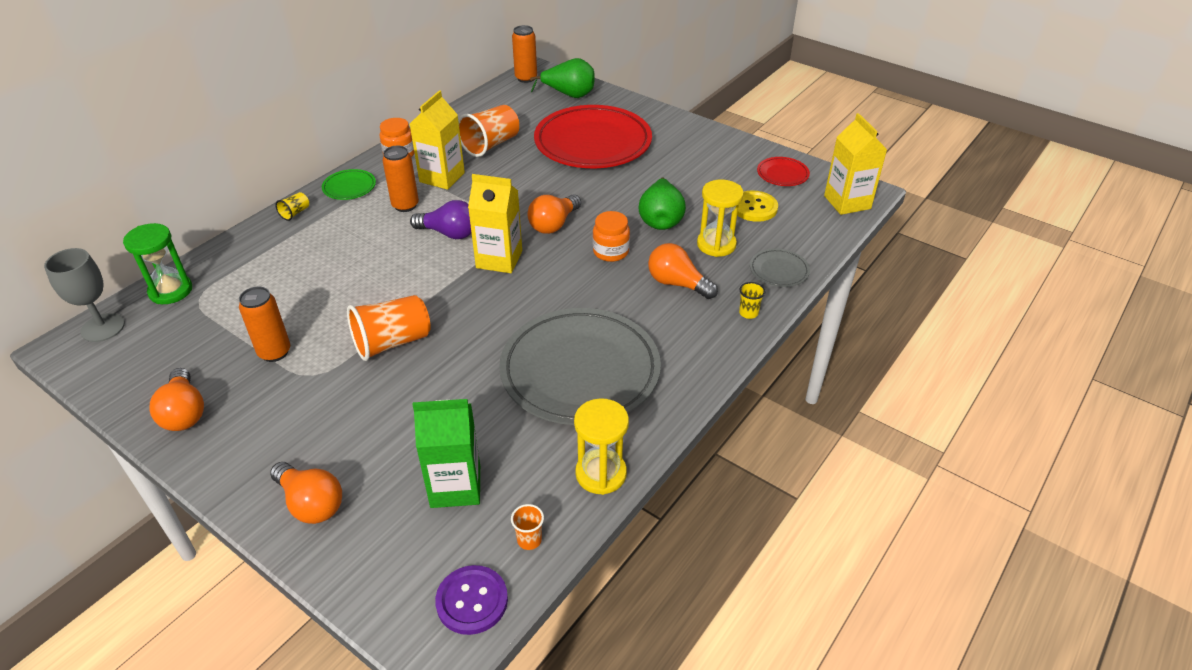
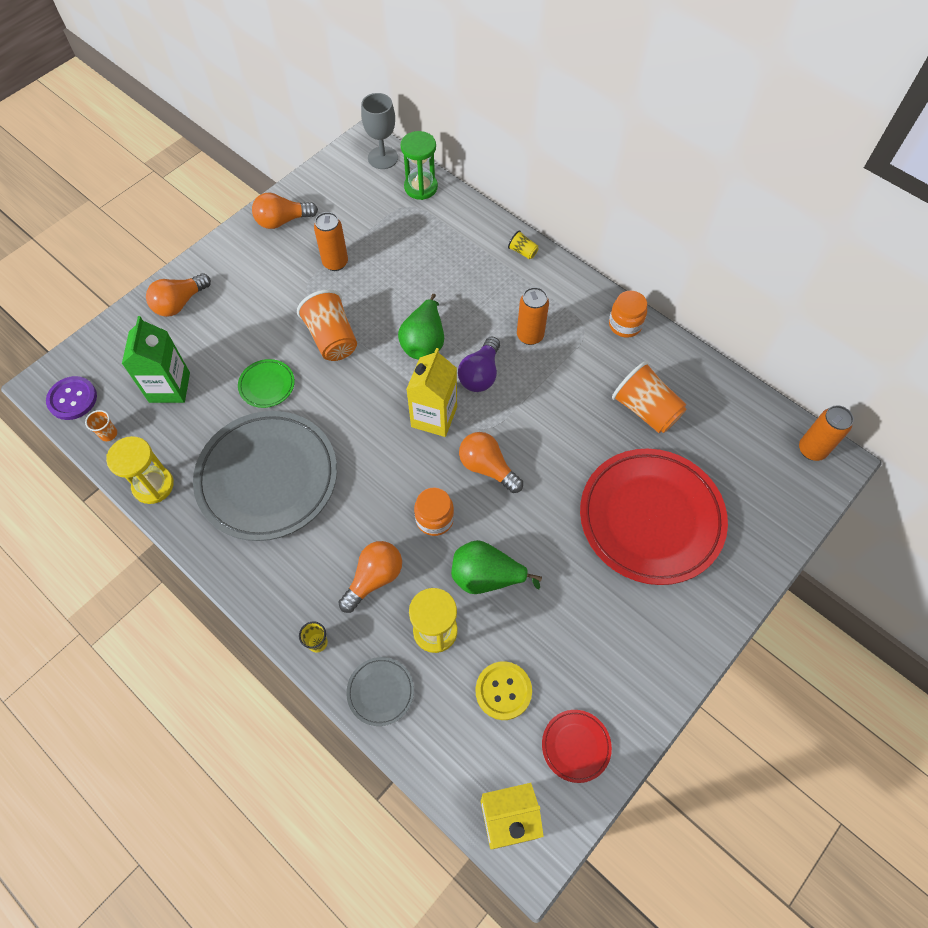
camera: 95 degrees right, 20 degrees up
(349, 187) = (563, 288): green plate -> green plate (267, 385)
(442, 177) = (579, 365): yellow carton -> none
(569, 95) = (771, 499): green pear -> green pear (424, 342)

